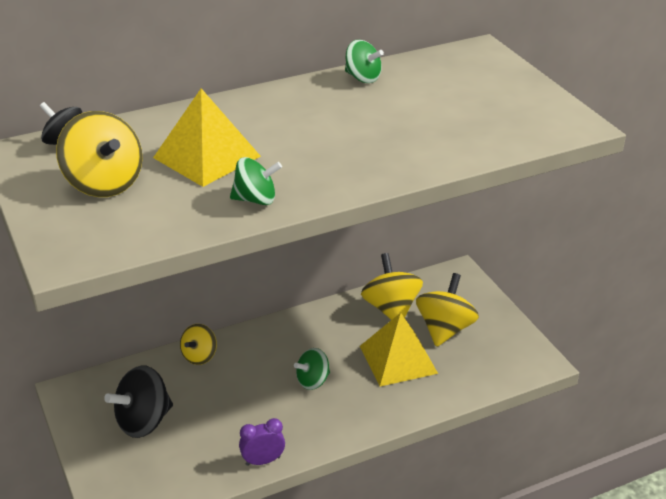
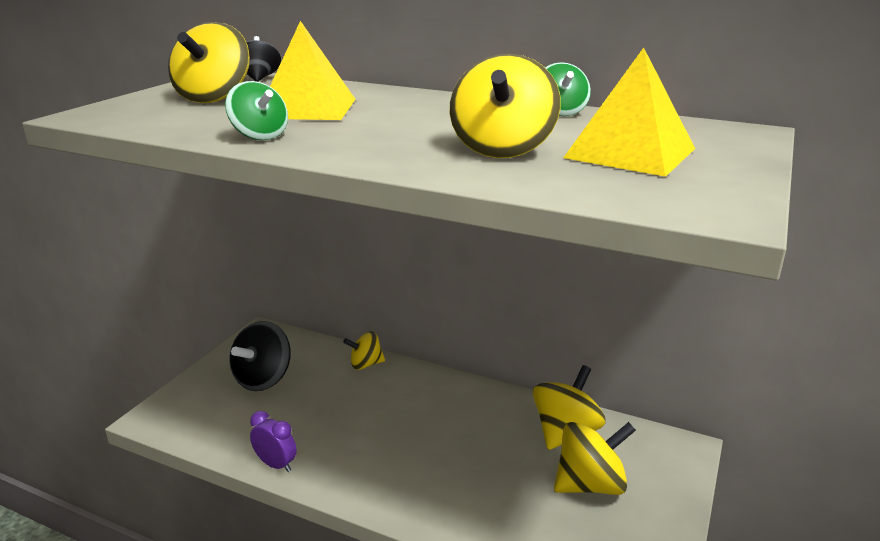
camera: 50 degrees right, 10 degrees down
(143, 421) = (263, 379): black spinning top -> black spinning top turned 75 degrees counterclockwise
(313, 381) = (408, 438): green spinning top -> none
(398, 359) = (503, 475): yellow pyramid -> yellow pyramid (630, 153)
(410, 131) = (502, 149): none -> yellow spinning top

